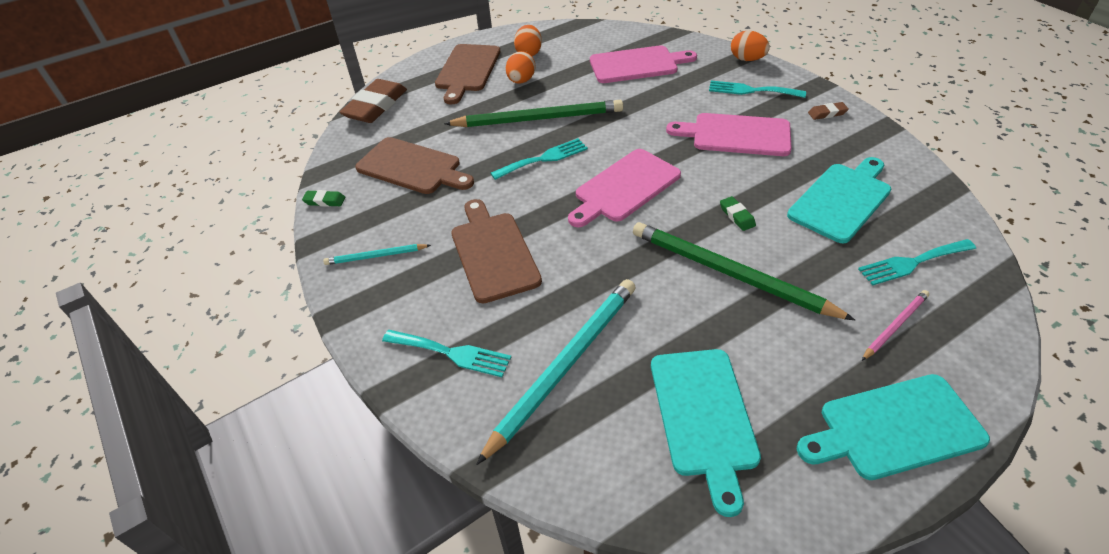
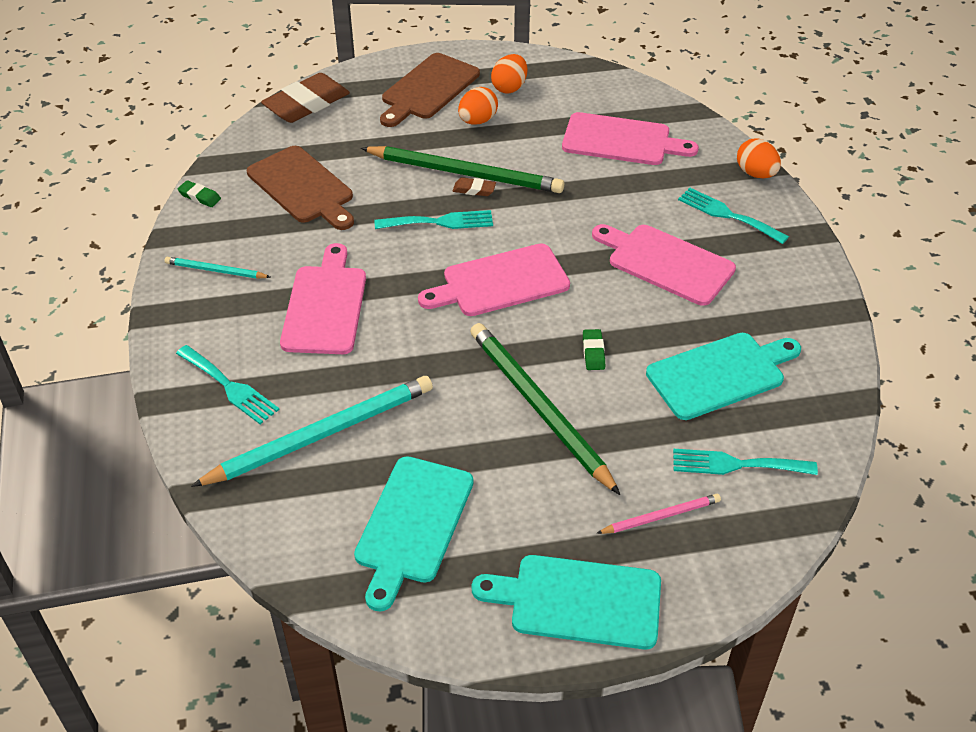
camera: 20 degrees right, 0 degrees up
(493, 253) = (325, 306): brown cutting board -> pink cutting board
(827, 113) = (792, 271): brown eraser -> brown eraser (474, 190)

